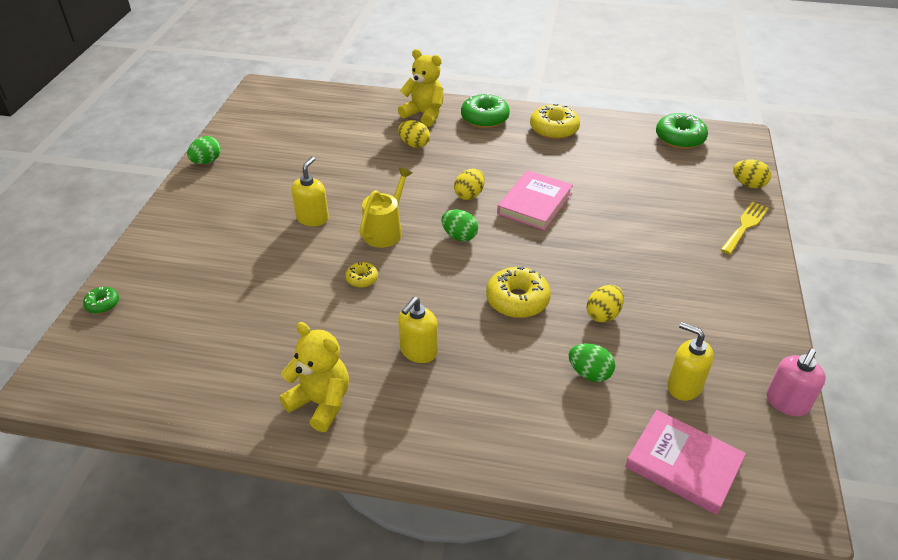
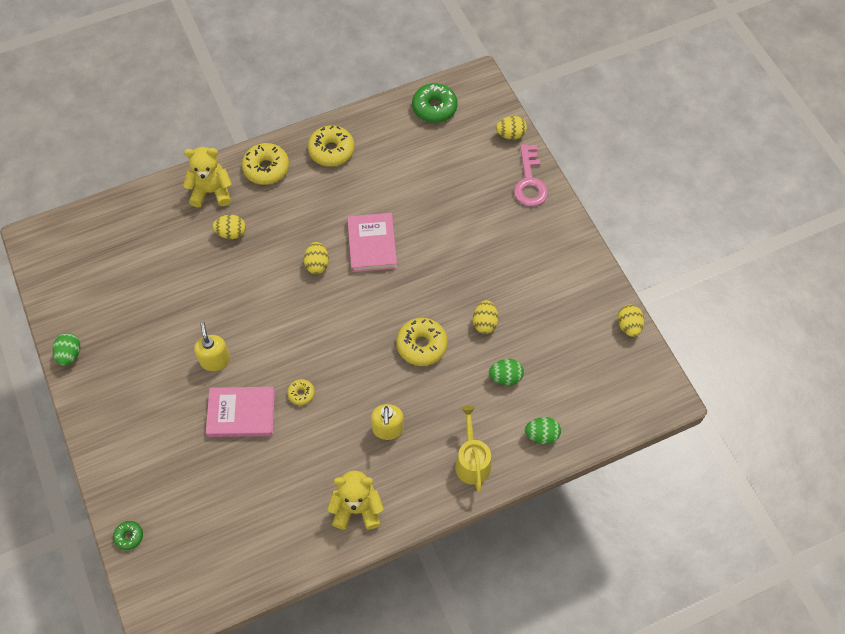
camera: 35 degrees left, 20 degrees up
(385, 230) = (281, 338): yellow watering can -> yellow watering can (472, 461)
(459, 236) = (340, 311): green egg -> green egg (541, 435)
(484, 118) = (266, 168): green donut -> yellow donut
(683, 464) = (595, 409): pink book -> pink book (241, 413)
(684, 386) = (565, 351): yellow soap dispenser -> none
(745, 226) = (530, 181): yellow fork -> pink key
(787, 403) = (628, 326): pink soap dispenser -> yellow egg

